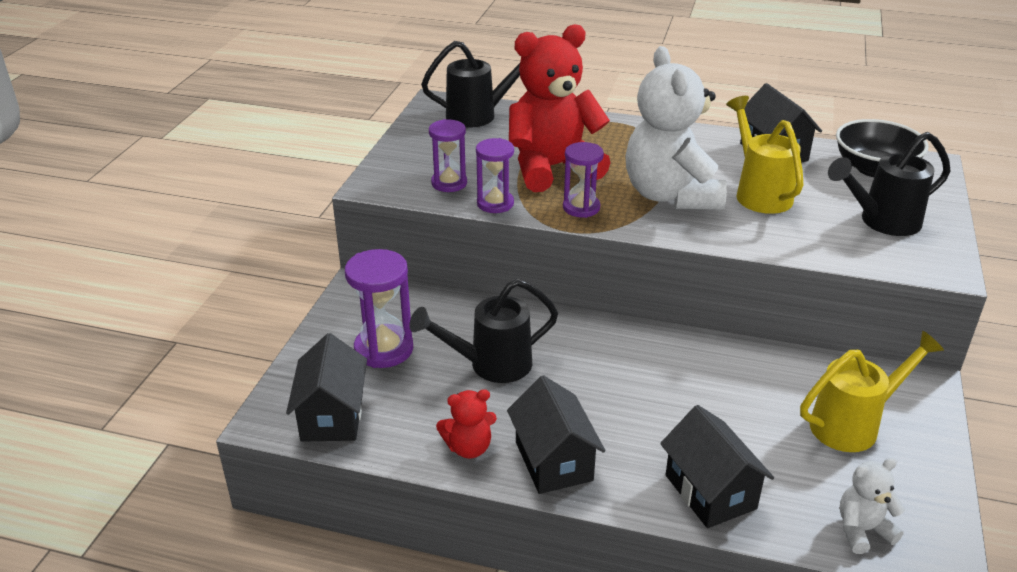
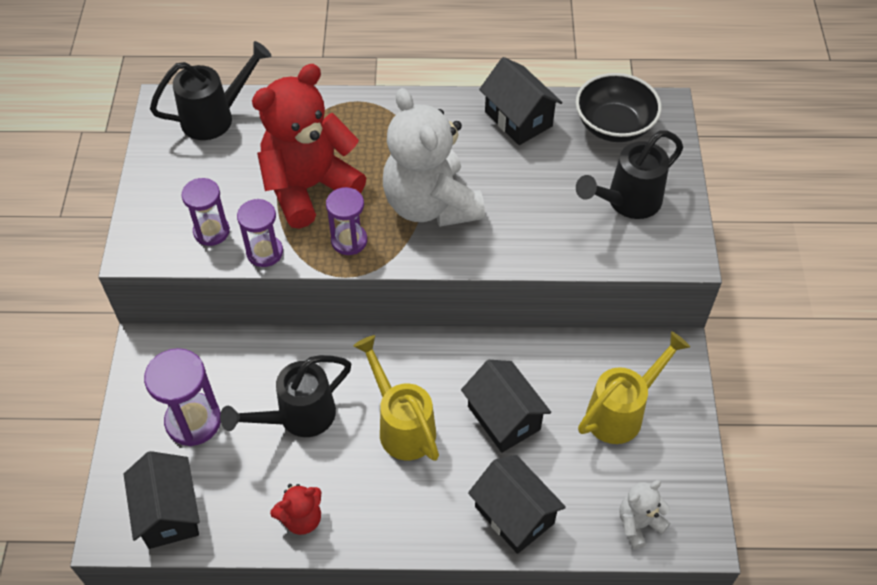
camera: 15 degrees left, 20 degrees up
(553, 461) = (378, 515): black house -> black house (504, 418)
(759, 192) = (512, 183): yellow watering can -> yellow watering can (401, 425)

